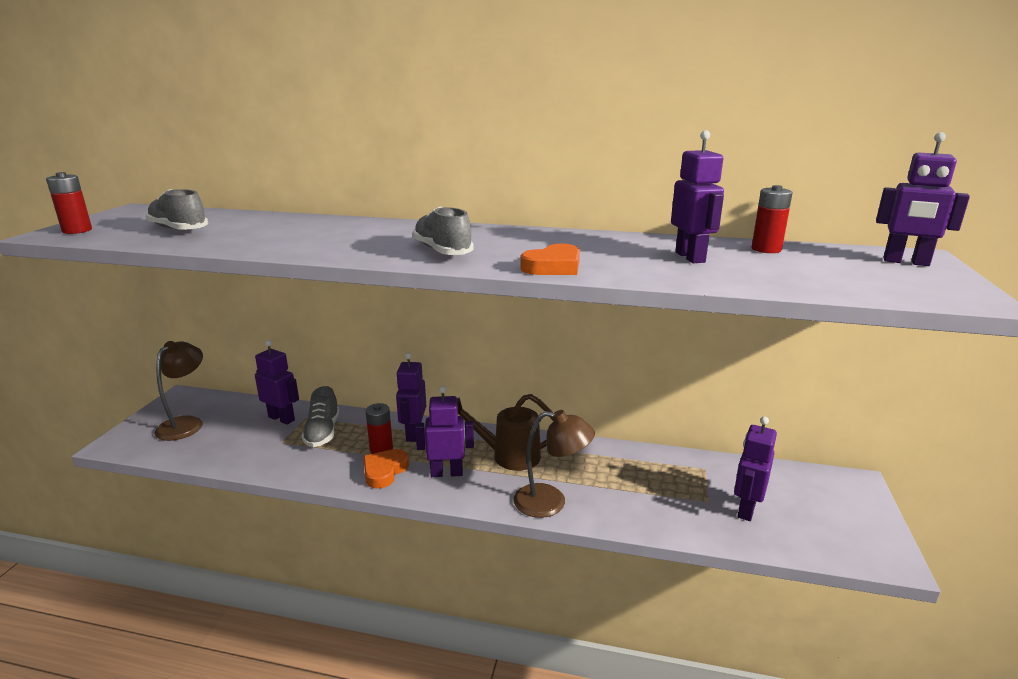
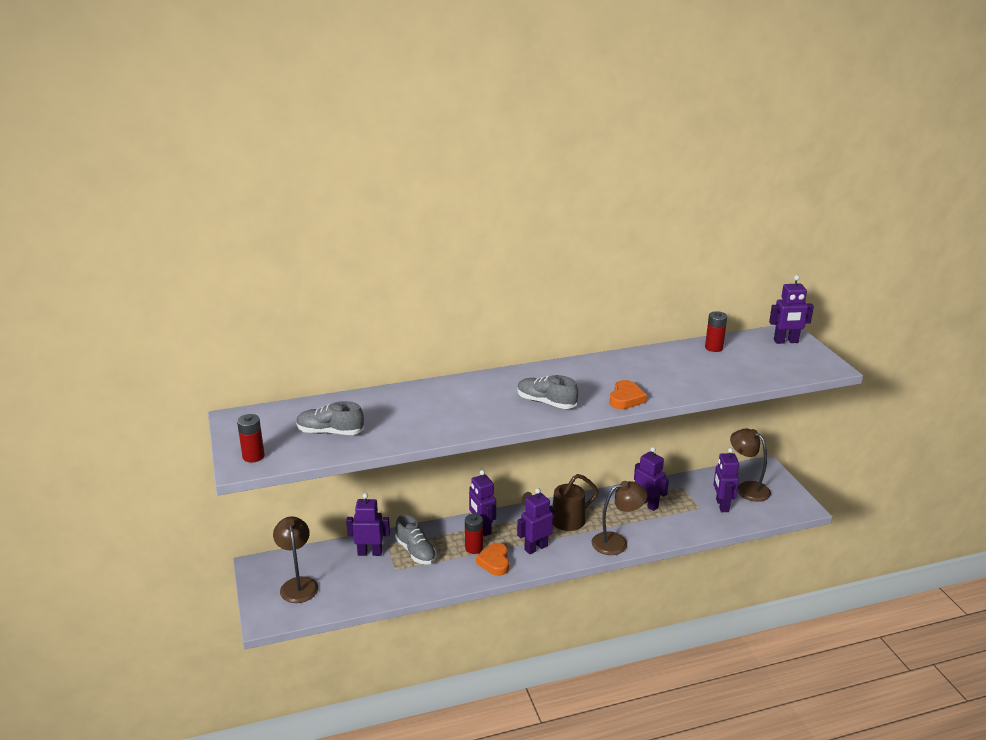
camera: 30 degrees left, 5 degrees up
(690, 257) = (684, 367): purple robot -> purple robot (647, 504)
(805, 500) = (747, 488): none -> brown lamp

